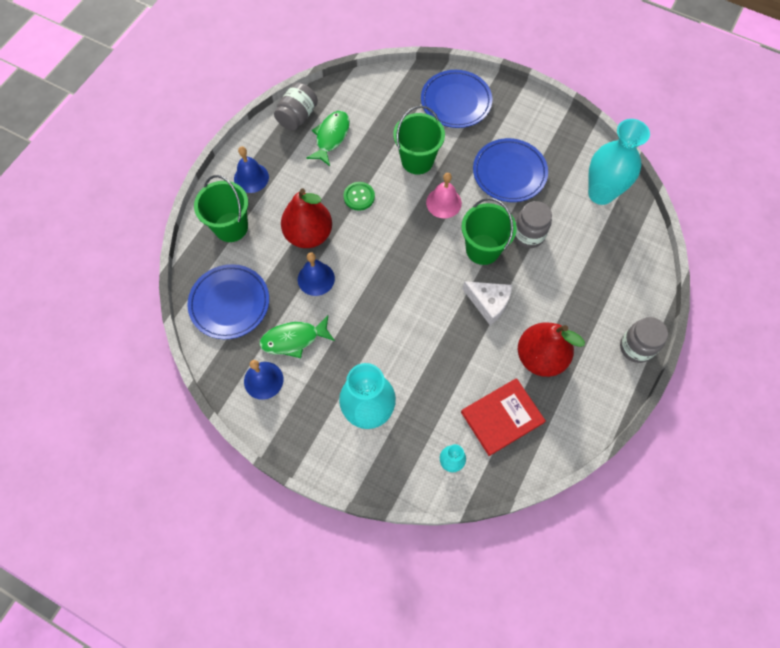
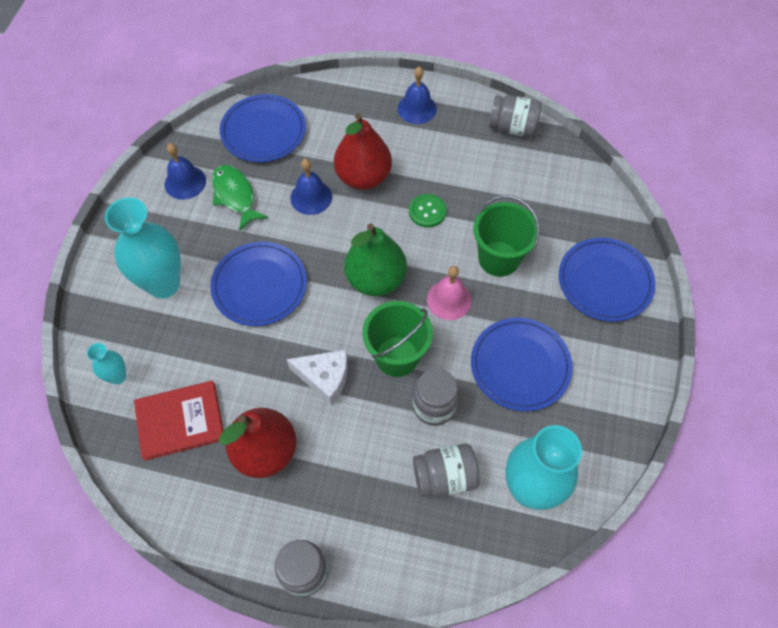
camera: 75 degrees right, 5 degrees down
(231, 227) = (351, 108): green bucket -> none
(331, 137) = (497, 165): green fish -> none
(393, 335) = (259, 286): none -> blue plate
(411, 248) = (376, 279): none -> green pear
(489, 303) = (325, 378): white cheese -> white cheese turned 90 degrees counterclockwise
(502, 417) = (180, 421): red book -> red book turned 60 degrees counterclockwise
(582, 242) = (444, 477): none -> grey jar

